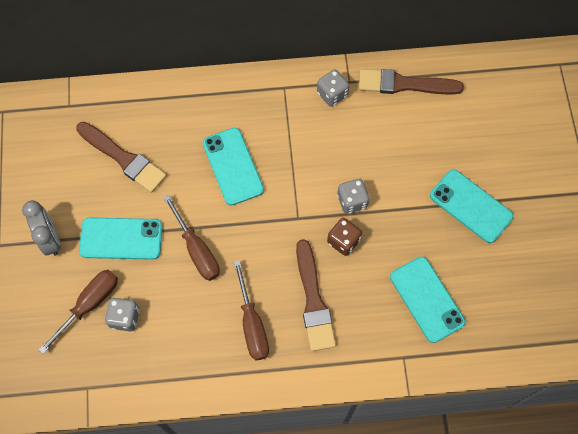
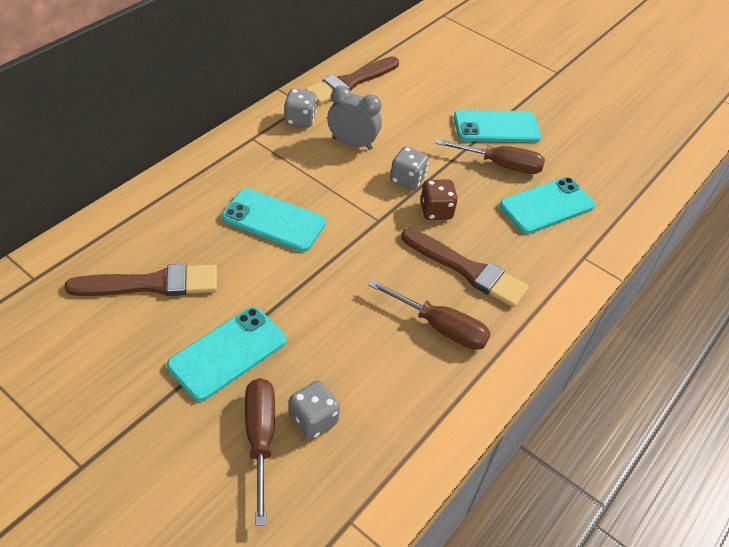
camera: 50 degrees left, 20 degrees down
(50, 239) = (144, 412): grey clock -> grey clock (352, 143)
(196, 249) = (317, 307): brown screwdriver -> brown screwdriver (500, 165)
(427, 299) = (546, 206): turquoise phone -> turquoise phone turned 45 degrees counterclockwise

